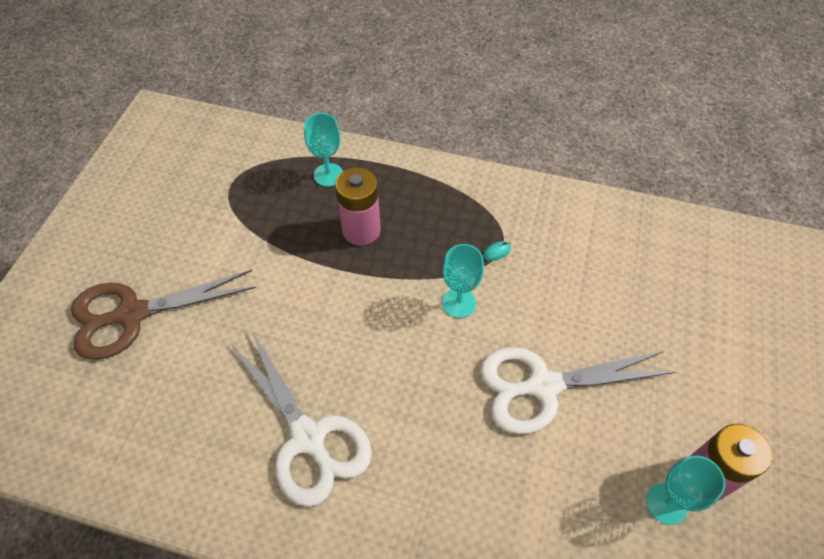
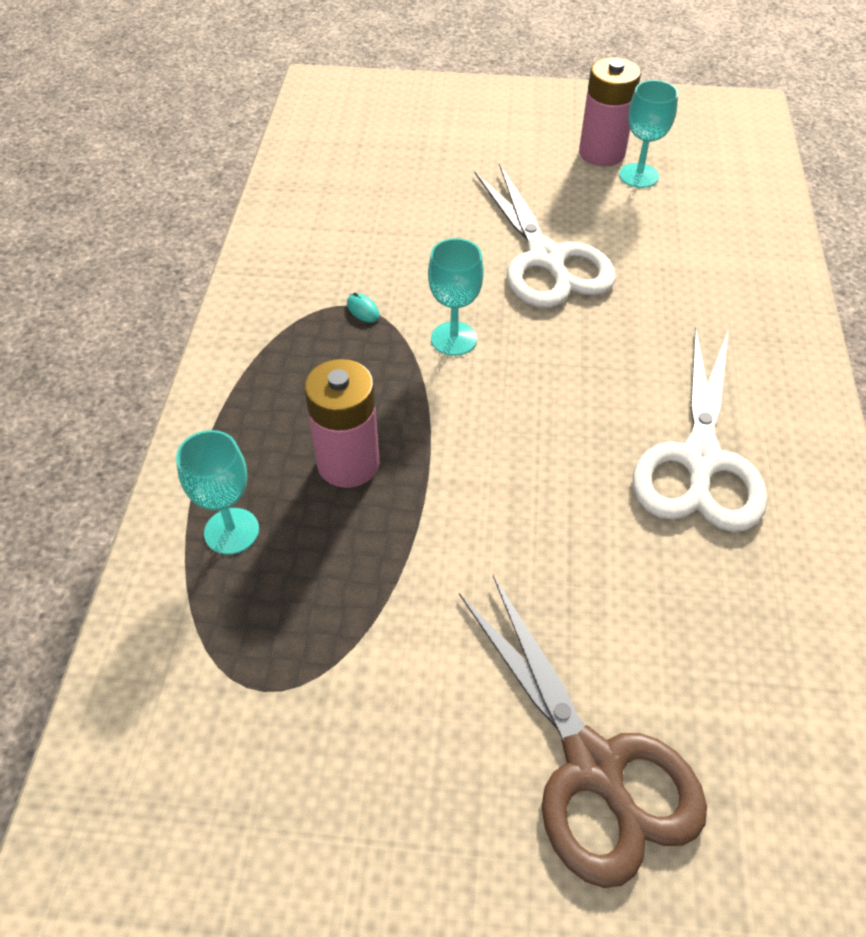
camera: 100 degrees left, 5 degrees down
(308, 438) = (699, 460): white scissors -> white scissors turned 150 degrees clockwise

